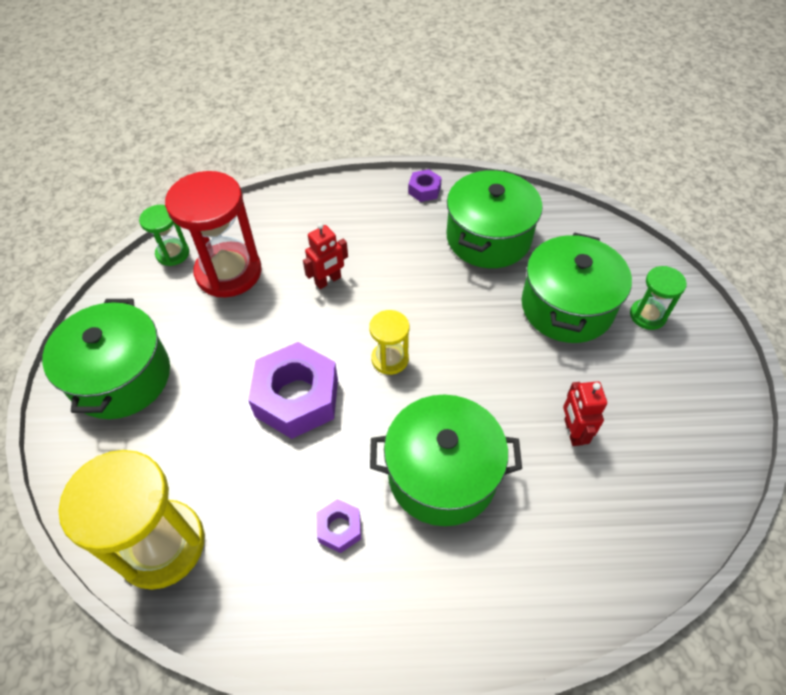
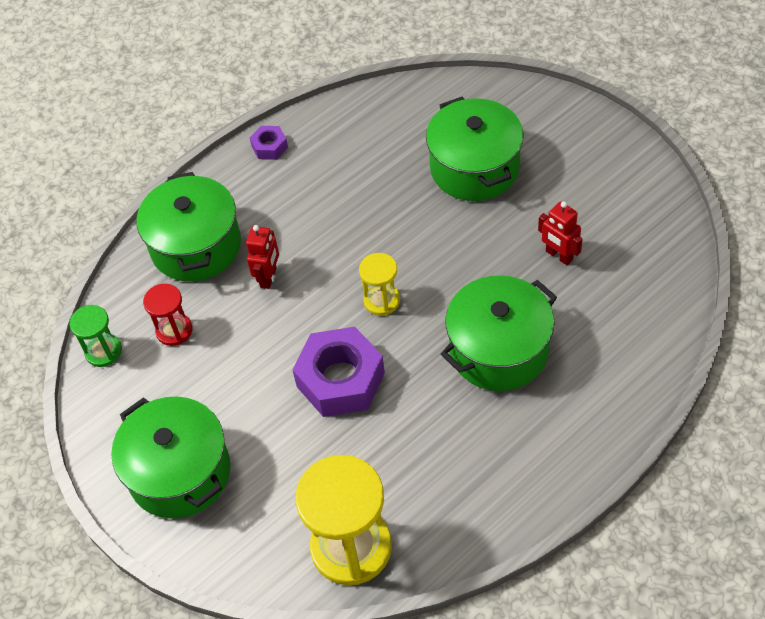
camera: 35 degrees left, 0 degrees up
(228, 272) = (174, 330): red hourglass -> red hourglass, size x0.51
(339, 528) = (464, 437): purple nut -> none
(488, 238) = (363, 153): green pot -> green pot (196, 246)
(647, 315) = (537, 134): green hourglass -> none

